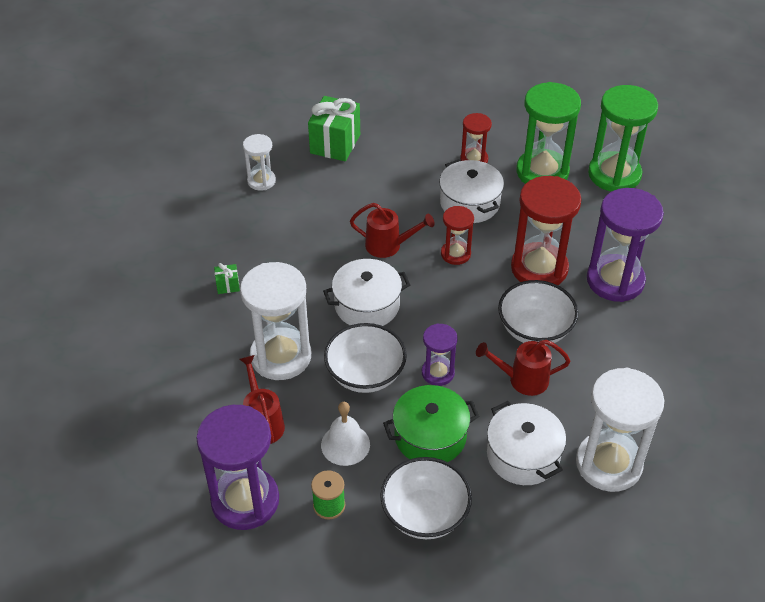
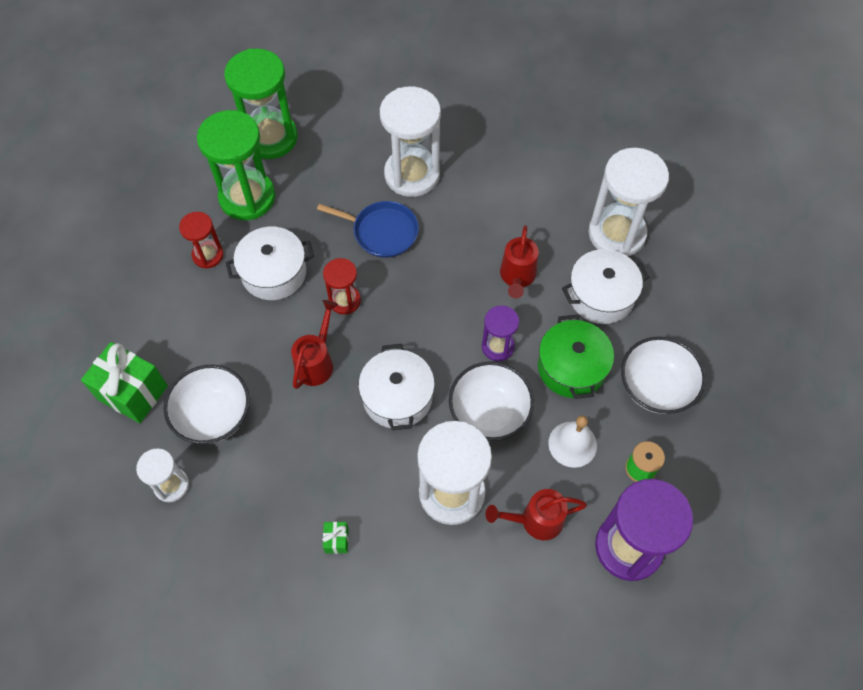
camera: 80 degrees left, 15 degrees up
(534, 329) = (459, 253): white bowl -> white bowl (213, 415)
(539, 268) = (382, 232): red hourglass -> blue pan
(615, 280) = (412, 174): purple hourglass -> white hourglass

